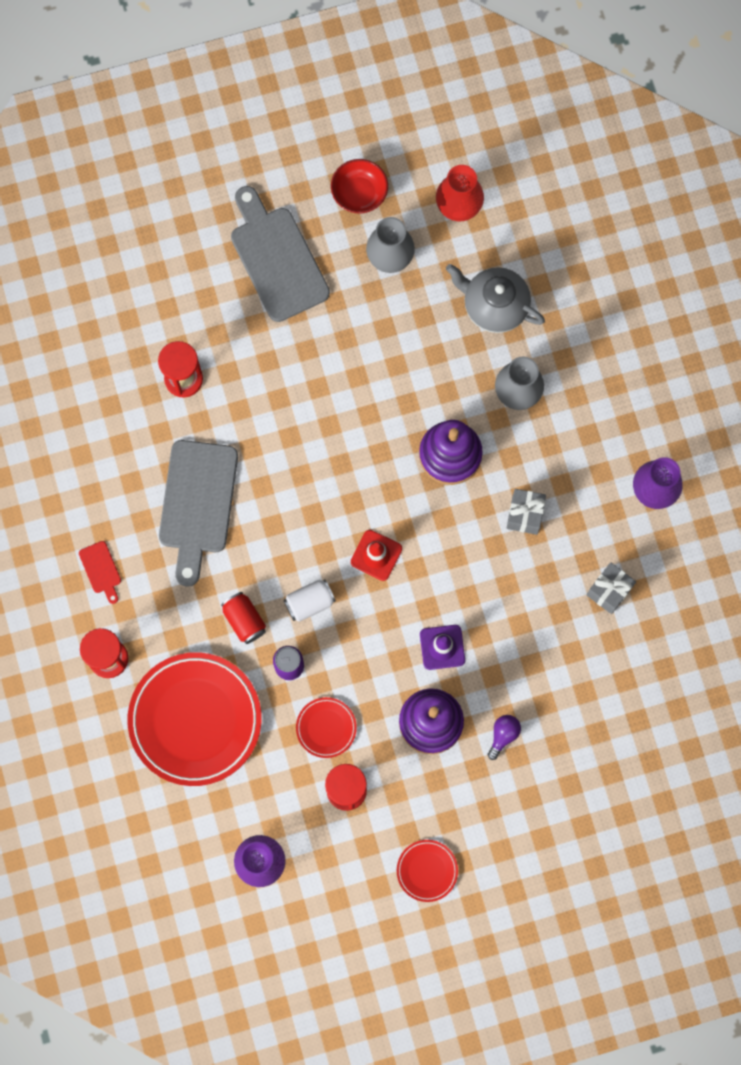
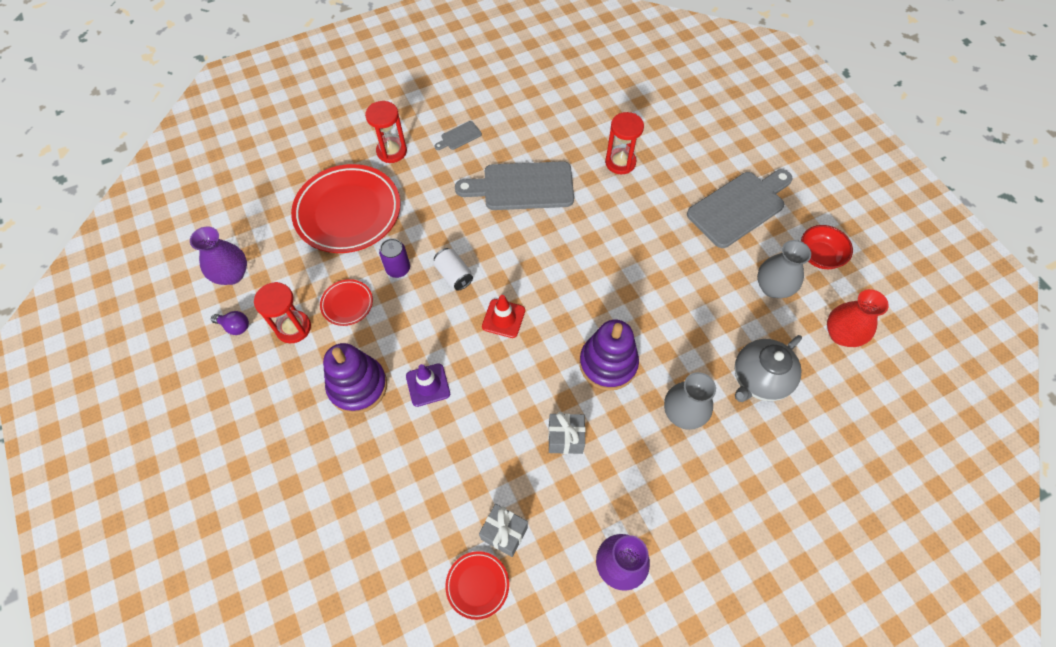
camera: 80 degrees right, 15 degrees down
(101, 570) = (459, 136): red cutting board -> grey cutting board
(244, 620) = (432, 232): red can -> none
(427, 871) = (221, 404): red plate -> red plate (477, 585)
(494, 306) = (759, 379): grey teapot -> grey teapot turned 150 degrees counterclockwise
(503, 735) = (349, 452): purple light bulb -> purple light bulb (235, 326)

